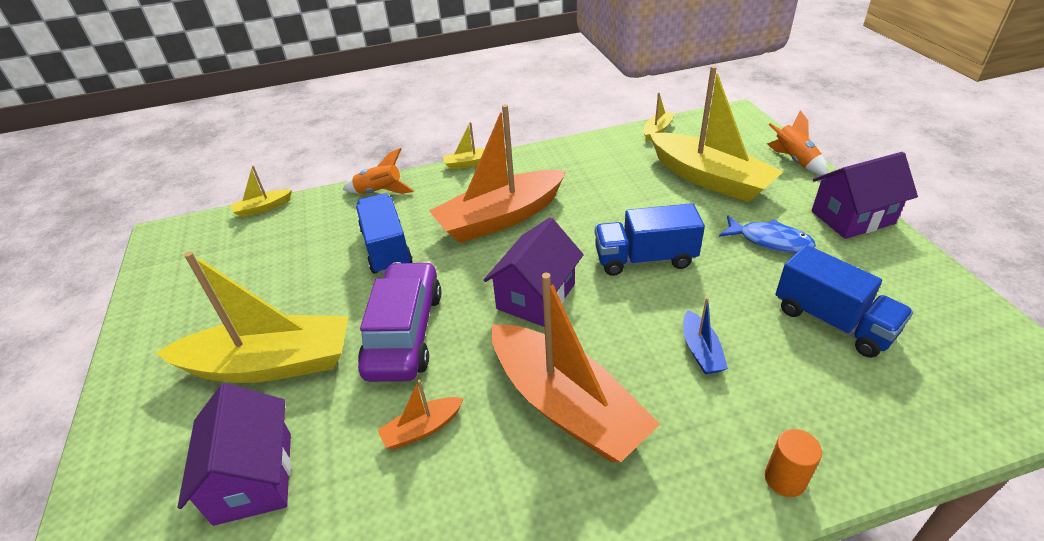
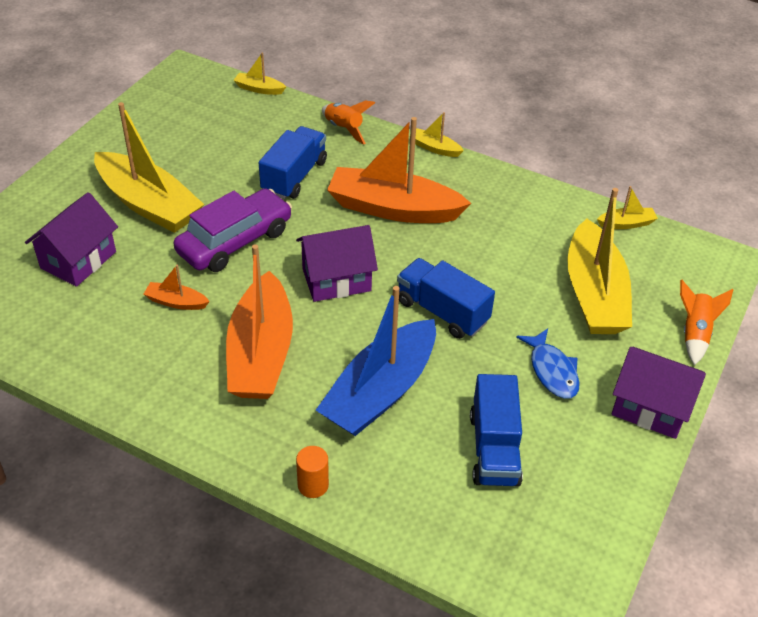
camera: 40 degrees right, 5 degrees up
(701, 351) = (380, 391): blue boat -> blue boat, size x2.32

